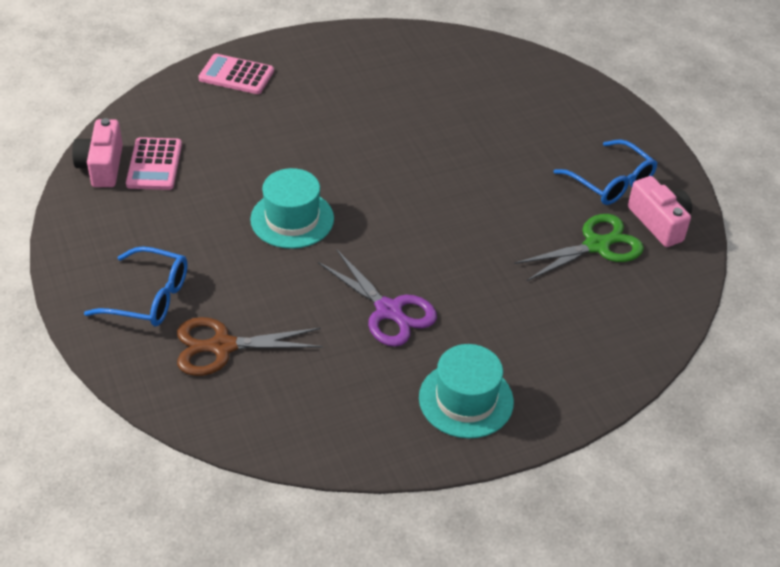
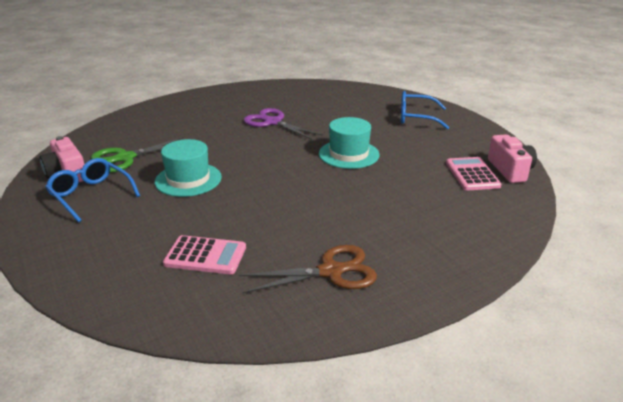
camera: 175 degrees right, 15 degrees down
(222, 346) = (362, 106): brown scissors -> brown scissors (331, 271)
(236, 75) = (461, 251): pink calculator -> pink calculator (205, 256)
(466, 399) = (228, 100): turquoise hat -> turquoise hat (188, 179)

